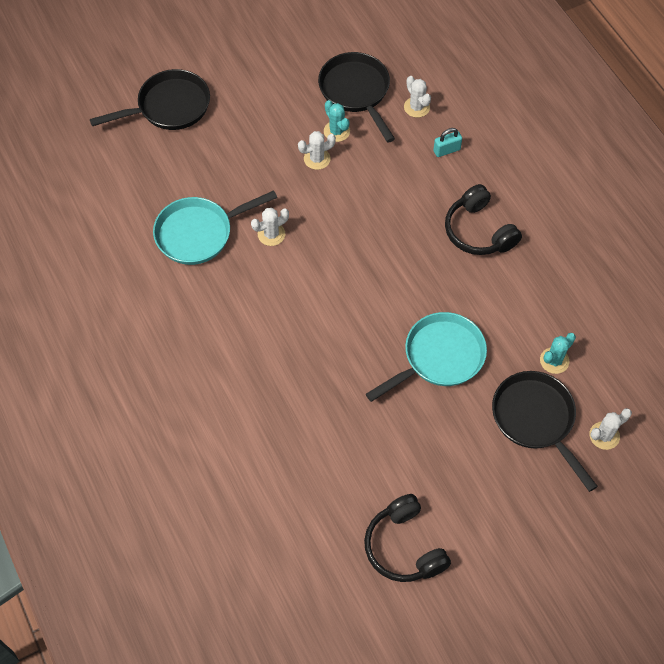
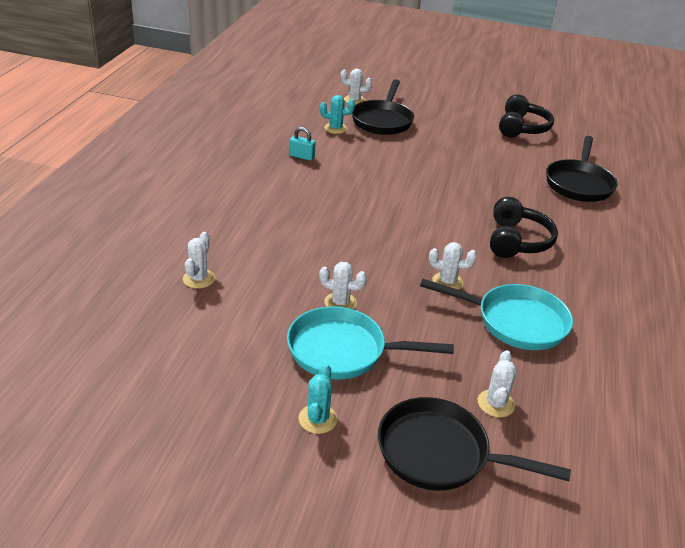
camera: 140 degrees left, 25 degrees down
(164, 159) = (495, 403): none -> white cactus
(336, 131) = (293, 309): turquoise cactus -> turquoise cactus (318, 419)
(356, 92) = (228, 326): black pan -> black pan (579, 184)
(439, 357) = (404, 164): turquoise pan -> turquoise pan (343, 351)
(446, 150) = (227, 239): turquoise padlock -> turquoise padlock (302, 156)
(478, 231) = (284, 191): black headphones -> black headphones (517, 241)

